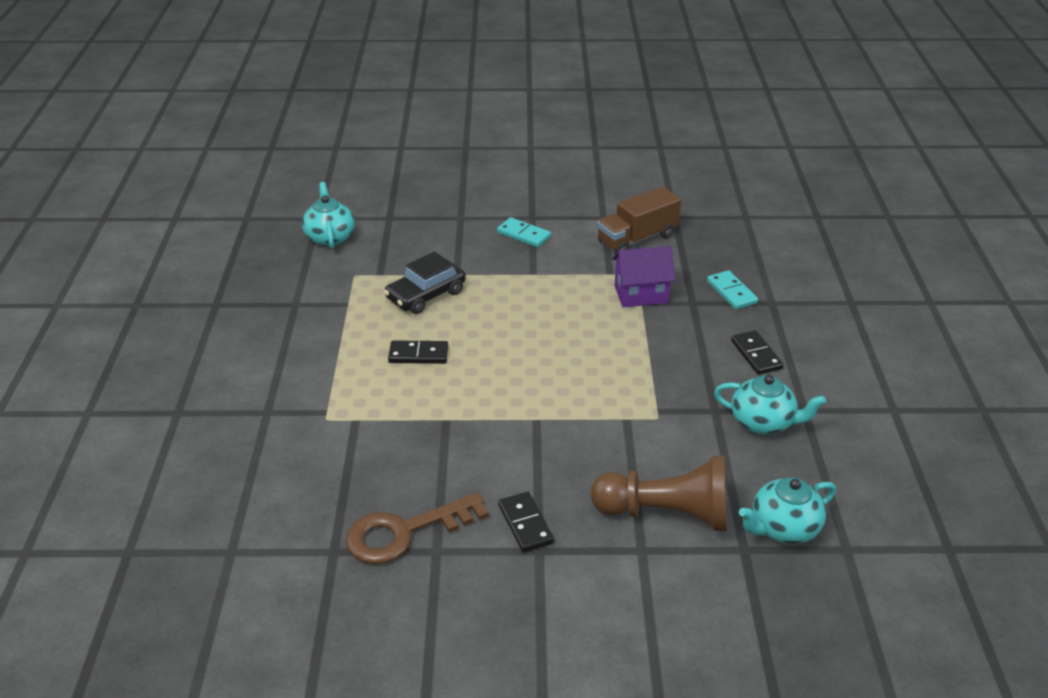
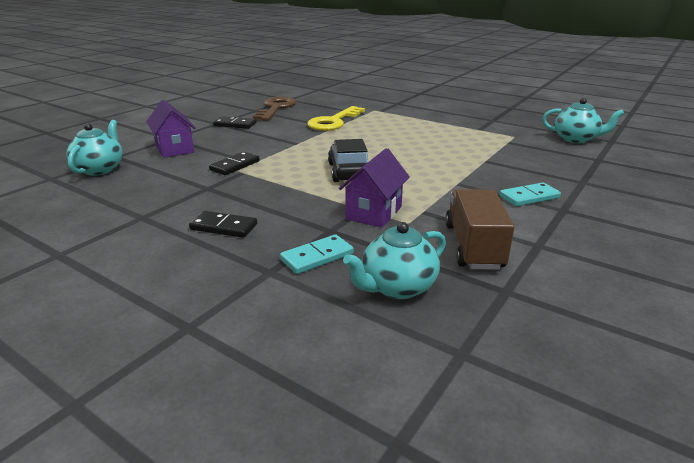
camera: 125 degrees right, 10 degrees down
(418, 355) = (400, 133): black domino -> black domino (235, 166)
(421, 431) = (333, 122): none -> yellow key
(426, 295) = (466, 147): black car -> black car (349, 172)
(666, 513) = (174, 149): brown pawn -> purple house
(731, 292) = (317, 257): turquoise domino -> turquoise domino turned 45 degrees counterclockwise
(763, 423) = (165, 197): turquoise teapot -> turquoise teapot (397, 287)

